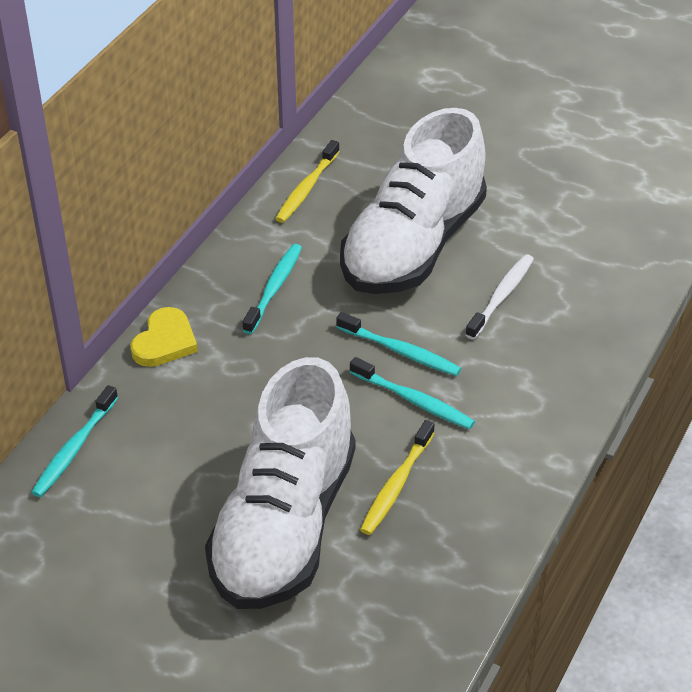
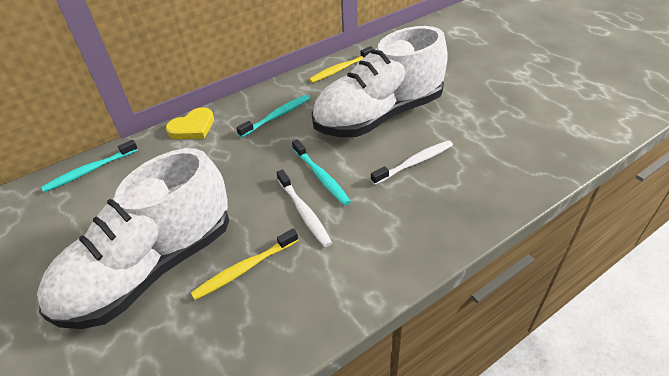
camera: 30 degrees right, 0 degrees up
(414, 400) = (304, 212): turquoise toothbrush -> white toothbrush

